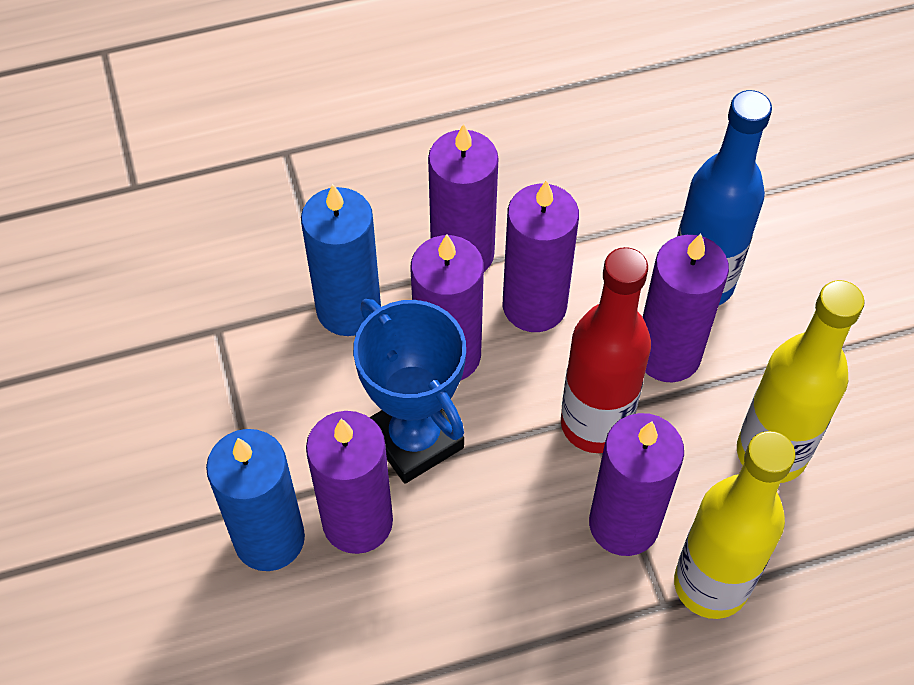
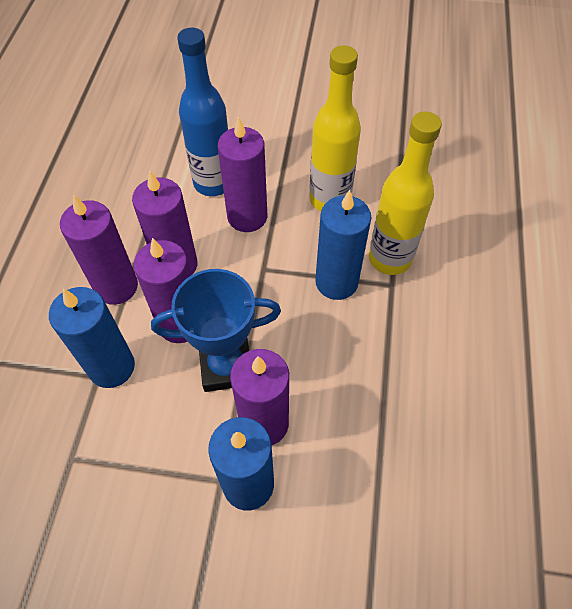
camera: 65 degrees left, 0 degrees up
(595, 424) = (269, 268): red bottle -> none
(624, 524) = (336, 282): purple candle -> blue candle

